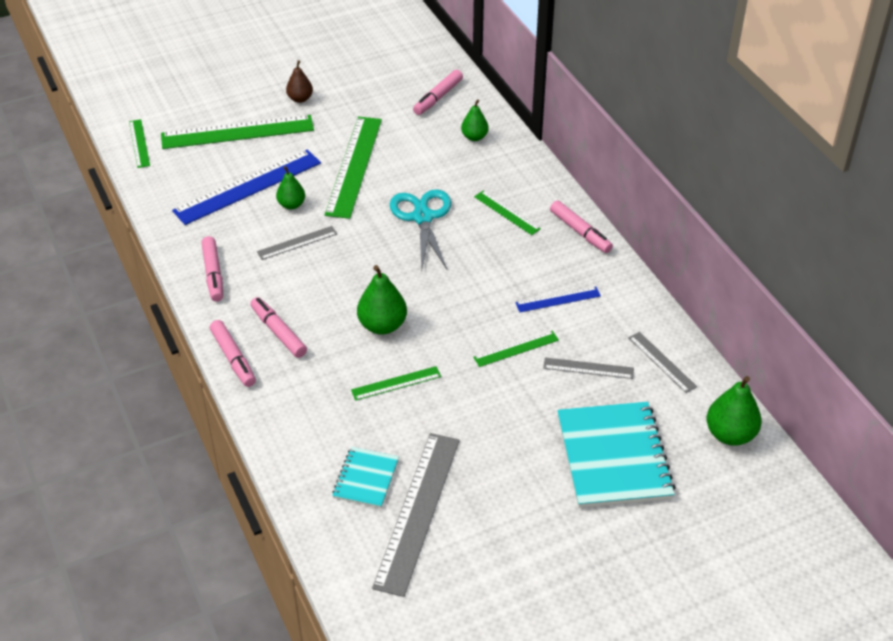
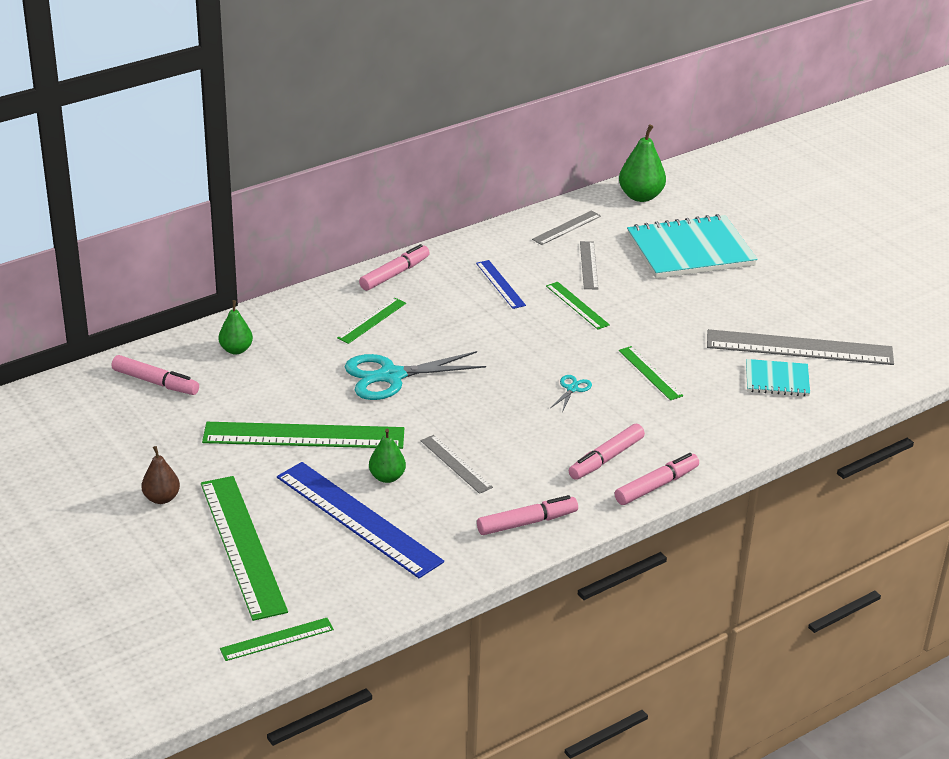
camera: 100 degrees left, 10 degrees down
(382, 325) = (572, 389): green pear -> turquoise scissors

